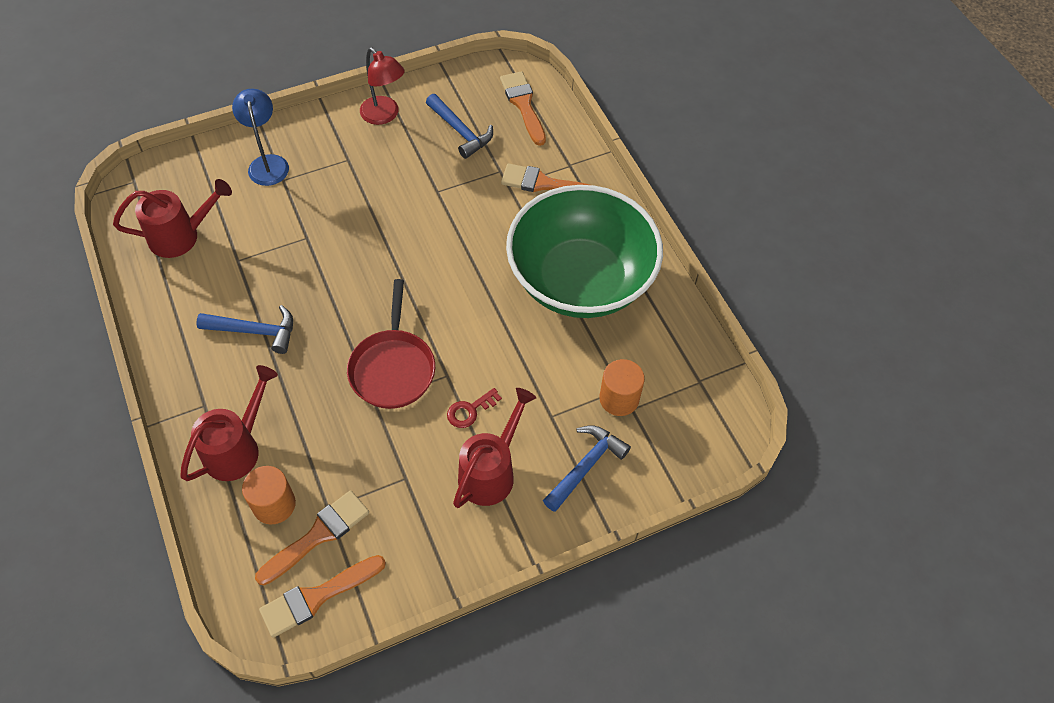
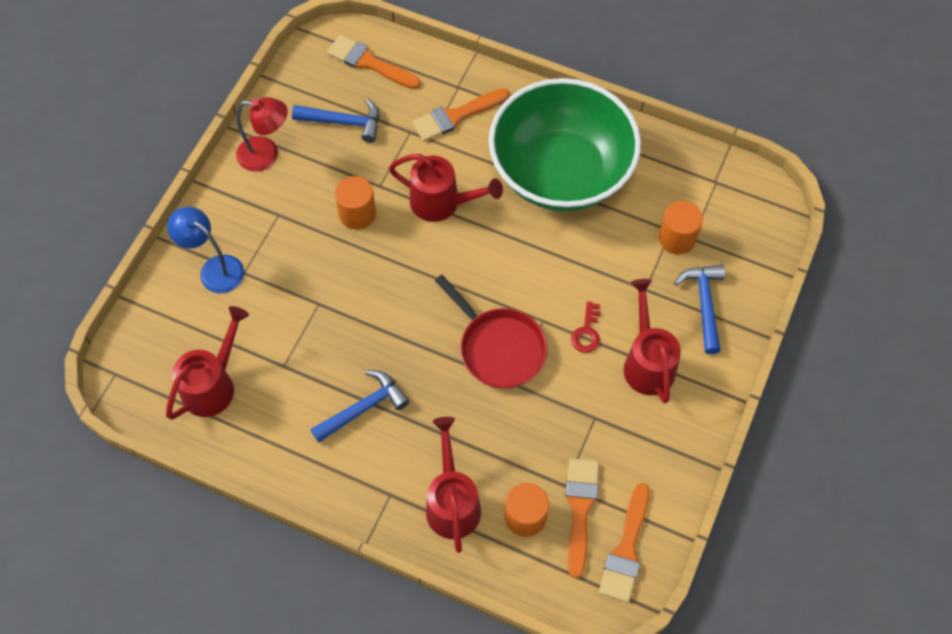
camera: 40 degrees left, 5 degrees up
(400, 198) = (357, 214): none -> orange cylinder
(467, 236) = (442, 203): none -> red watering can

